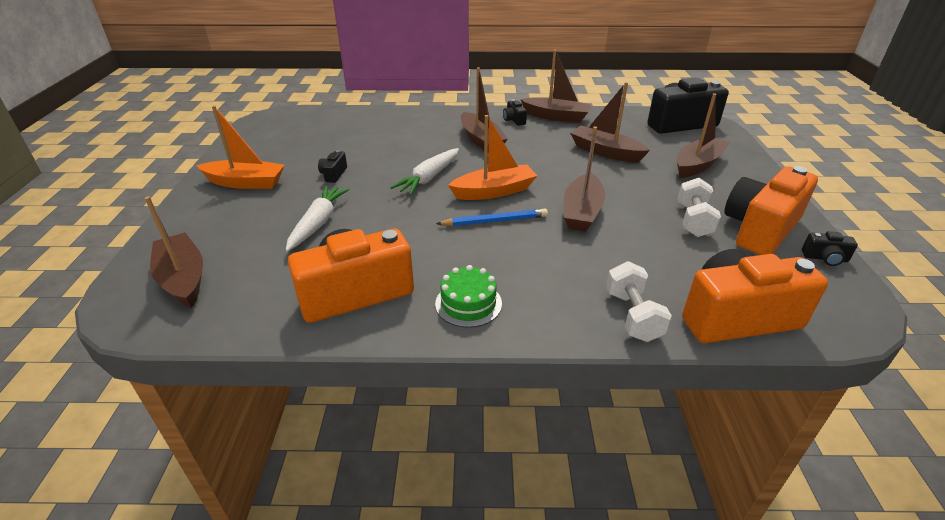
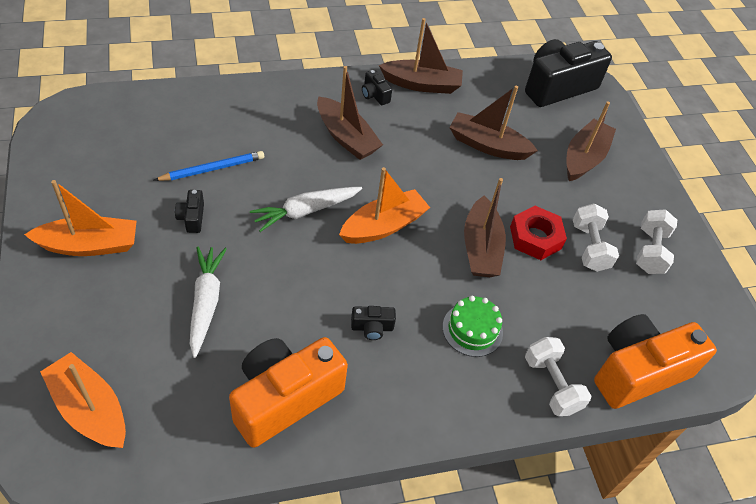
camera: 20 degrees left, 15 degrees up
(183, 279) = (90, 409): brown boat -> orange boat
(429, 178) = (306, 211): white carrot -> white carrot turned 45 degrees clockwise
(468, 303) = (400, 394): green cake -> green cake (472, 329)
(495, 221) = (396, 273): blue pencil -> blue pencil (213, 169)
(638, 210) = (535, 237): none -> red nut
(760, 229) = (650, 251): orange camera -> white dumbbell
(825, 258) = (707, 284): black camera -> black camera (372, 328)

